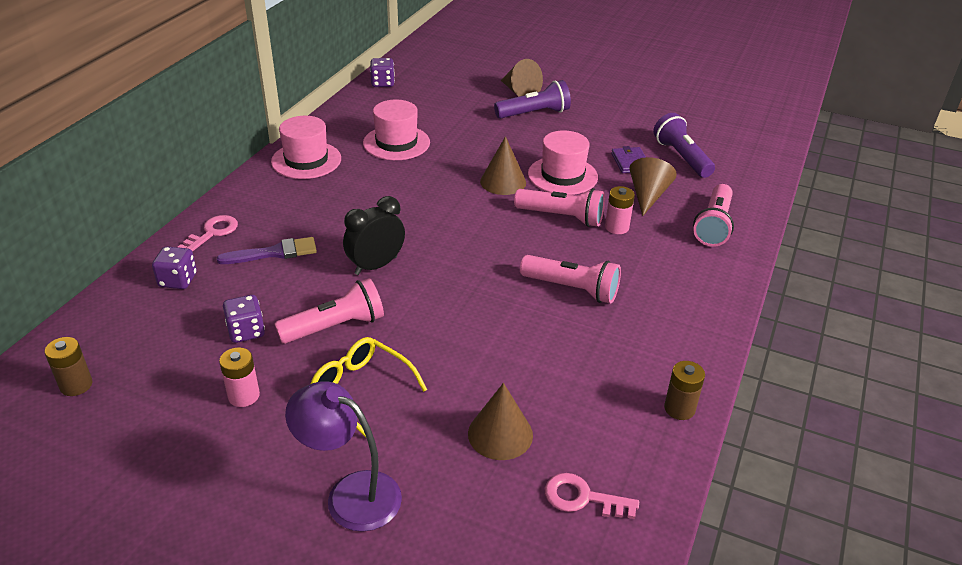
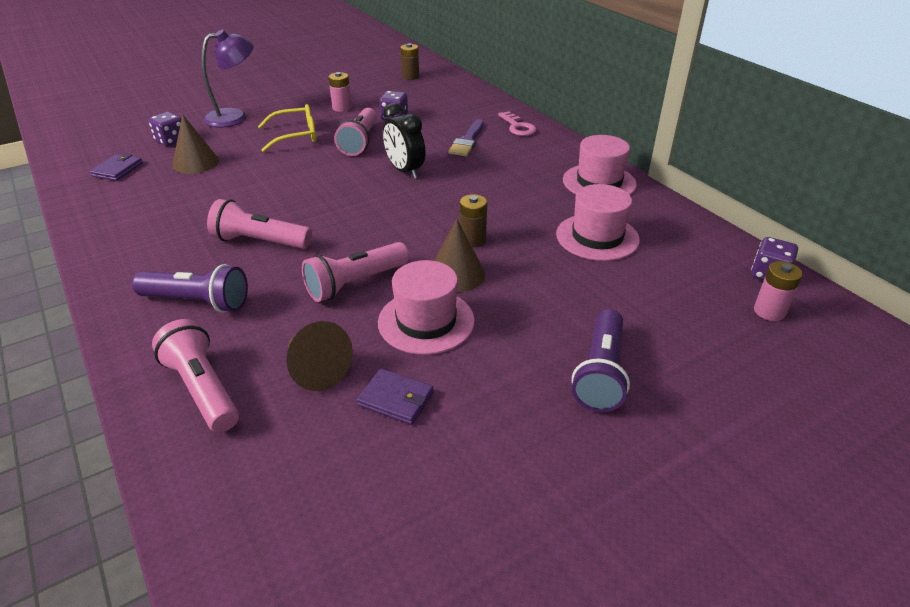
camera: 125 degrees right, 0 degrees up
(178, 280) = (473, 109): purple dice -> purple dice (171, 141)
(376, 266) = (405, 171): black clock -> black clock turned 150 degrees clockwise
(519, 92) = (684, 391): brown cone -> none
(572, 289) = (259, 242): pink flashlight -> pink flashlight turned 45 degrees clockwise
(582, 498) = (117, 169): pink key -> purple wallet
(616, 227) = (296, 311): pink battery -> pink battery (769, 311)
(679, 408) = (94, 229): brown battery -> brown battery (472, 240)
(681, 157) = (354, 466): purple flashlight -> purple flashlight (198, 302)

